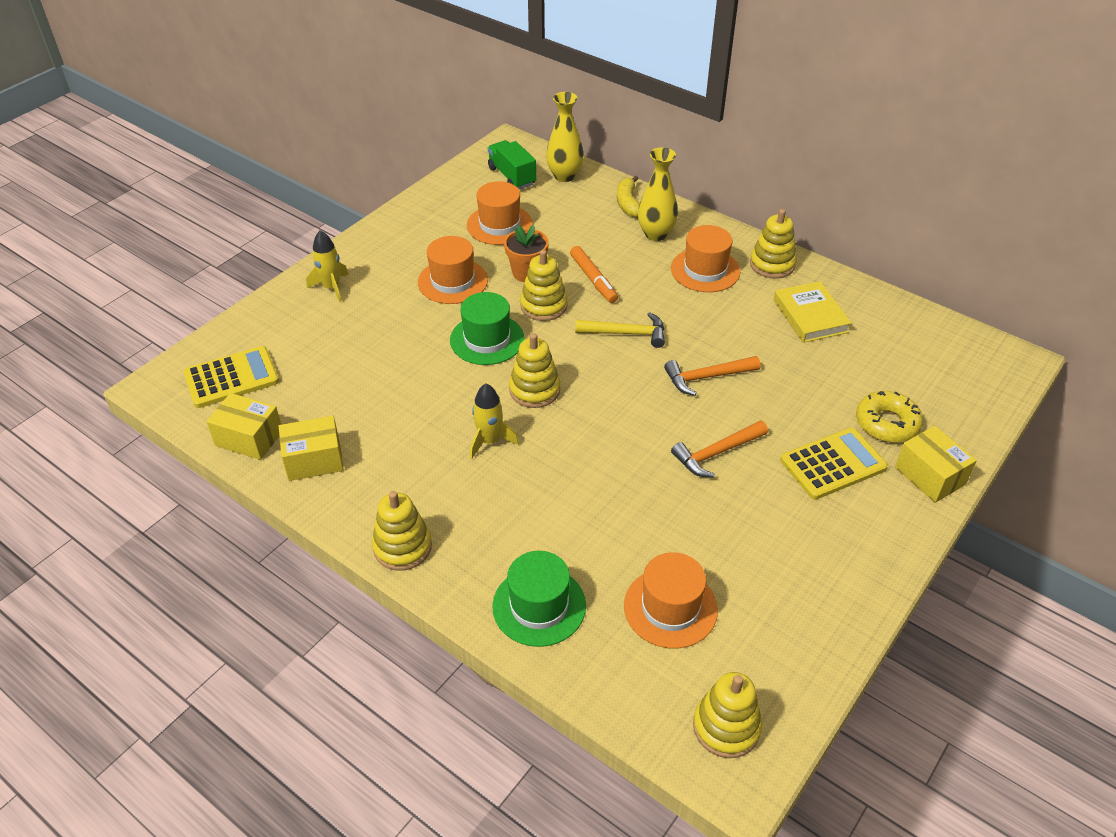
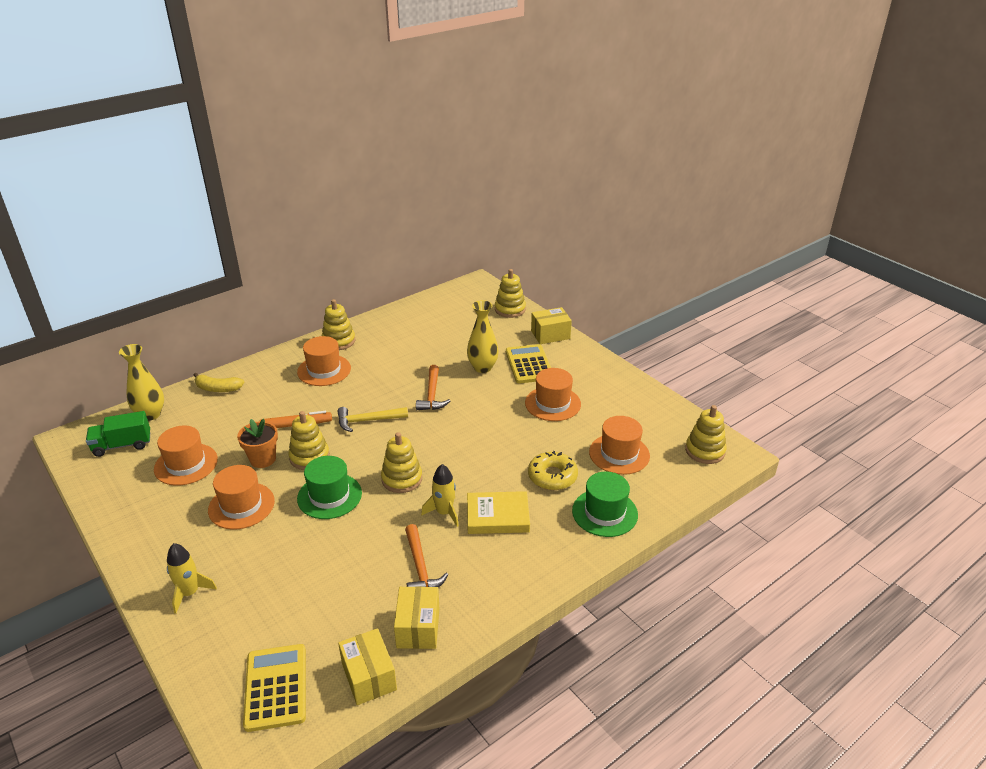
camera: 75 degrees left, 10 degrees down
(249, 438) = (369, 676): yellow box -> yellow box turned 60 degrees counterclockwise
(402, 547) = (533, 579): yellow stacking toy -> yellow stacking toy (510, 309)
(626, 333) = (367, 421): yellow hammer -> yellow hammer turned 120 degrees counterclockwise
(656, 234) = (266, 383): yellow vase -> yellow vase (482, 367)
(716, 453) = (502, 407): orange hammer -> orange hammer (420, 567)
(752, 509) = (552, 403): none -> orange hat
(810, 316) = (399, 339): yellow book -> yellow book (497, 516)
(887, 423) = (505, 337): yellow donut -> yellow donut (552, 476)

